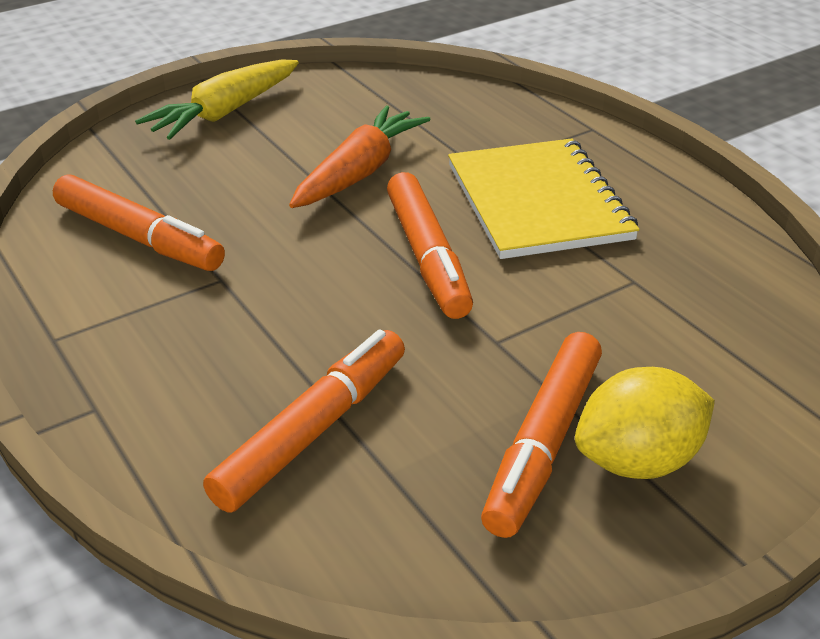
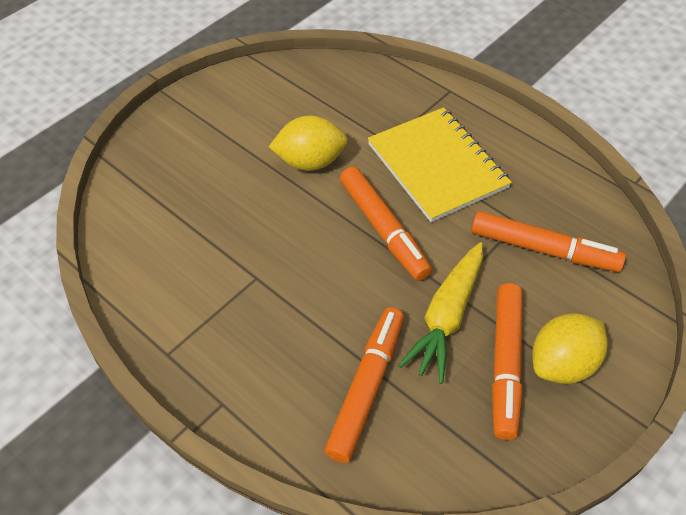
camera: 15 degrees left, 15 degrees up
(139, 237) = (184, 252): orange marker -> orange marker (543, 249)
(224, 113) = (192, 122): yellow carrot -> yellow carrot (446, 317)
(359, 172) = (310, 162): orange carrot -> yellow lemon

